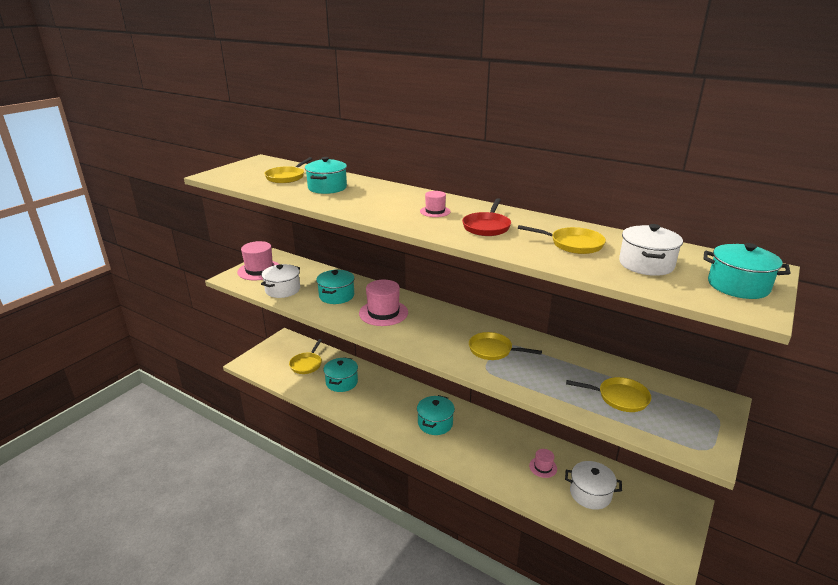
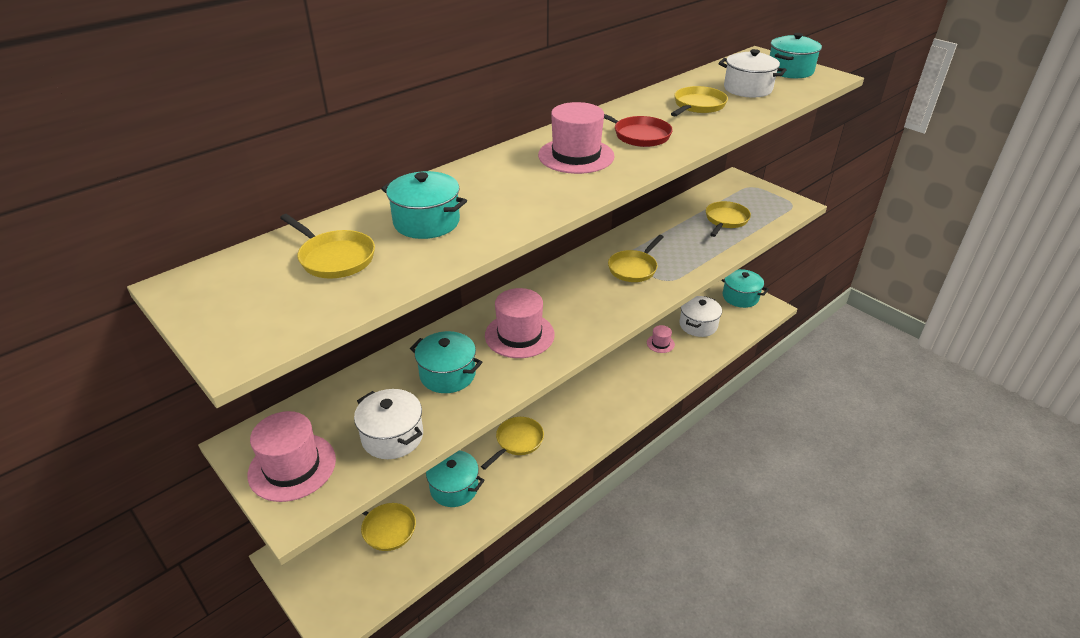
camera: 75 degrees left, 10 degrees up
(389, 401) = (517, 441): none -> yellow pan
(435, 211) = (576, 156): pink hat -> pink hat, size x1.87
(435, 423) = (573, 407): turquoise pot -> turquoise pot (740, 297)

